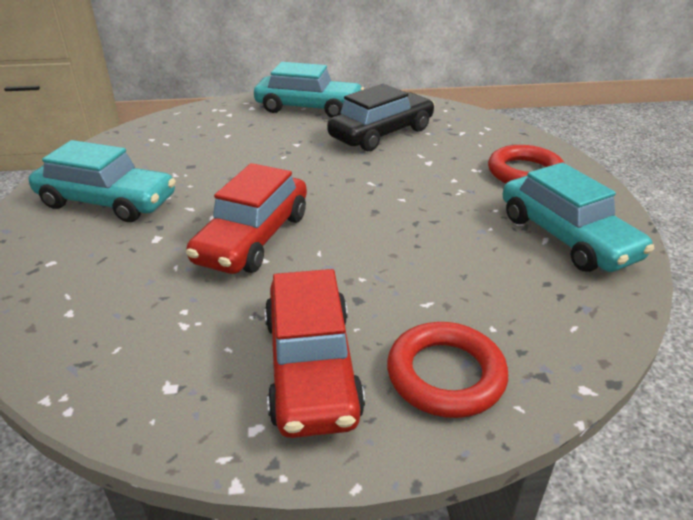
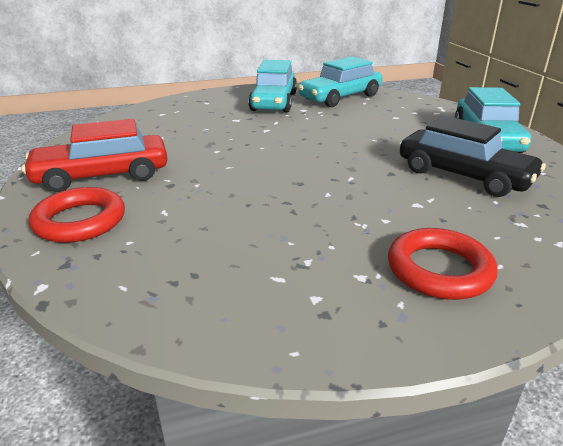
camera: 80 degrees right, 5 degrees down
(253, 238) = (243, 144): red car -> none
(566, 237) = (287, 294): turquoise car -> turquoise car (340, 97)

